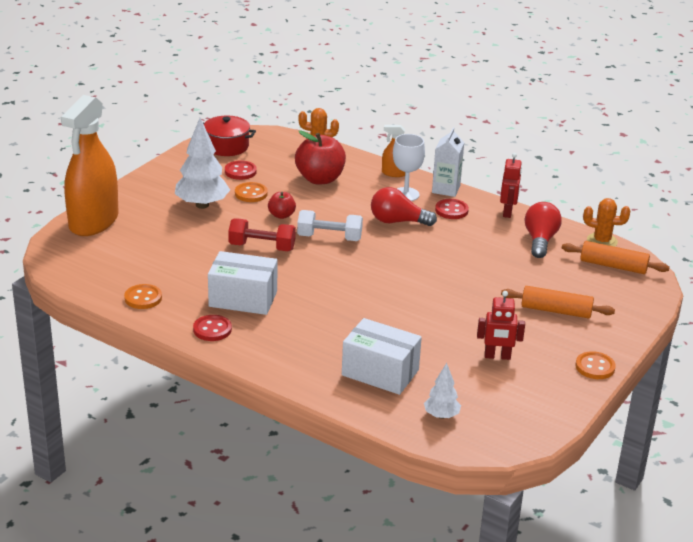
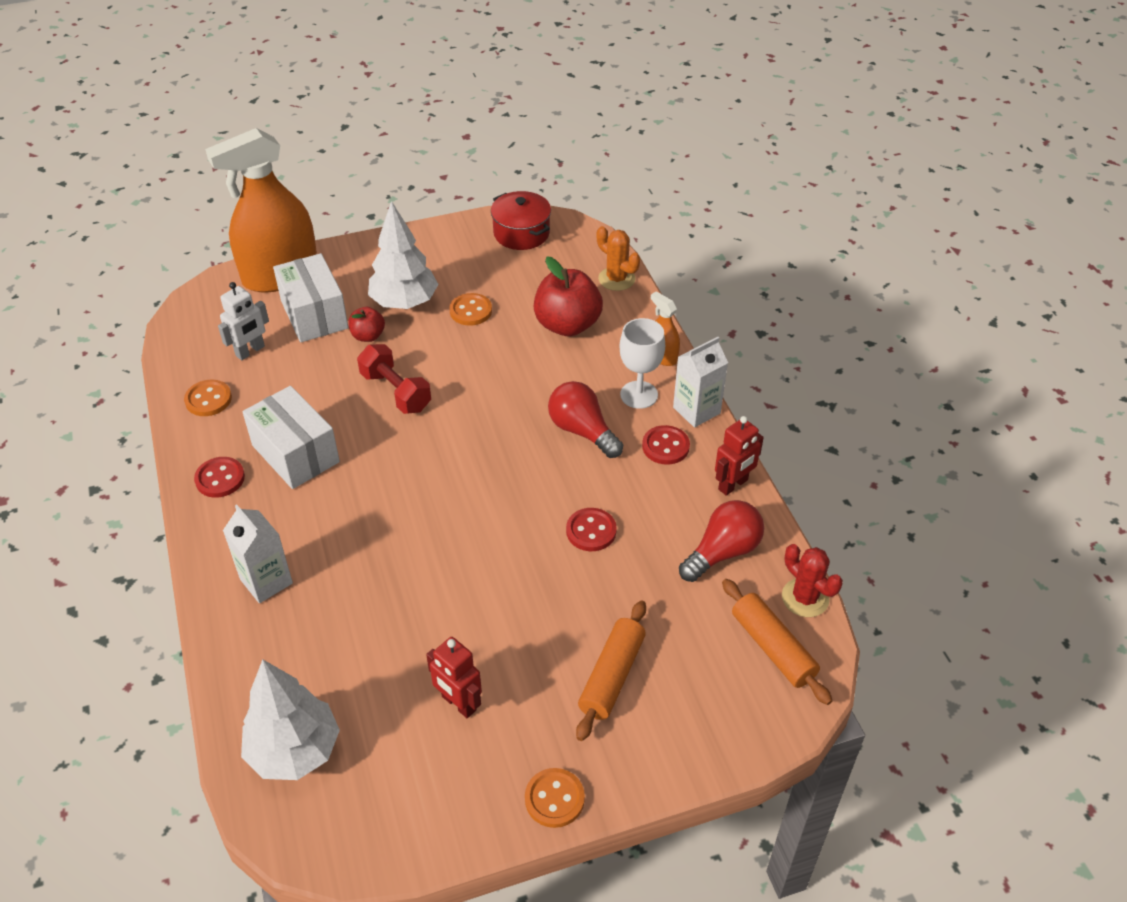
camera: 40 degrees right, 15 degrees up
(134, 265) = (250, 351): none -> white robot
(240, 171) = (495, 275): red button -> red button (591, 531)
(281, 215) = (467, 357): red apple -> red apple (368, 336)
(315, 359) = (266, 581): none -> white carton
(329, 238) = (480, 415): white dumbbell -> none
(380, 372) = (306, 643): white box -> white box (314, 314)
(441, 415) = (294, 751): white tree -> white tree, size x1.84
(556, 310) = (612, 676): orange rolling pin -> orange rolling pin turned 60 degrees clockwise
(602, 241) = (805, 598): orange cactus -> red cactus

